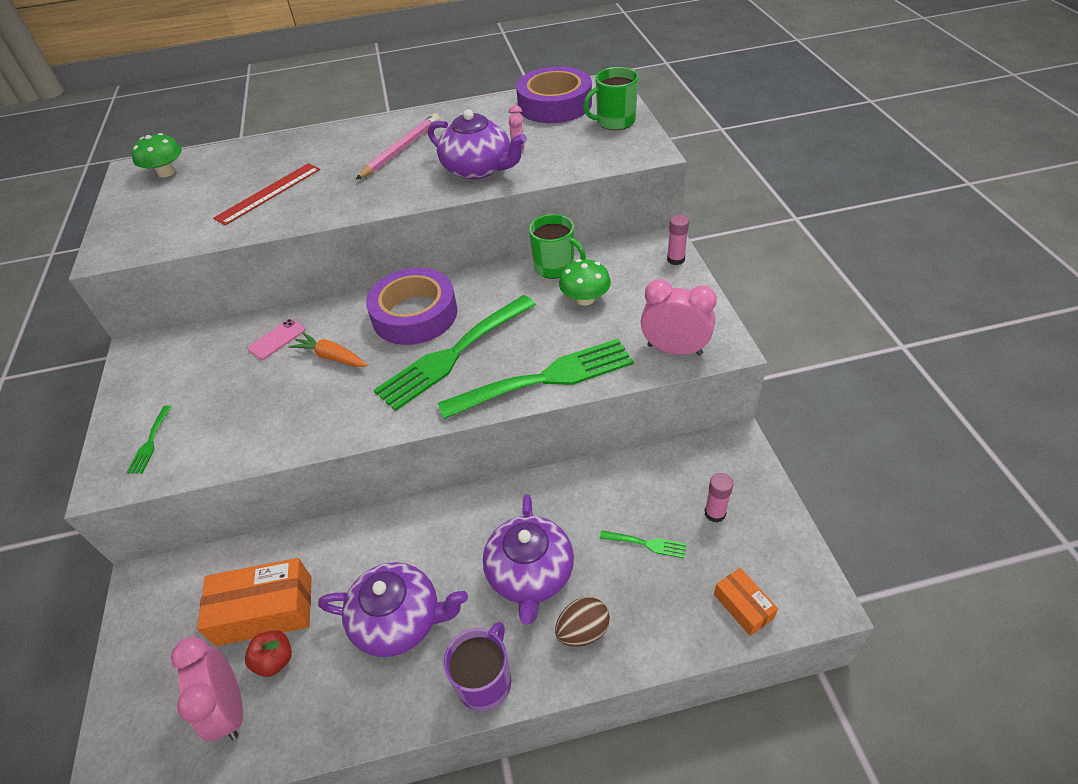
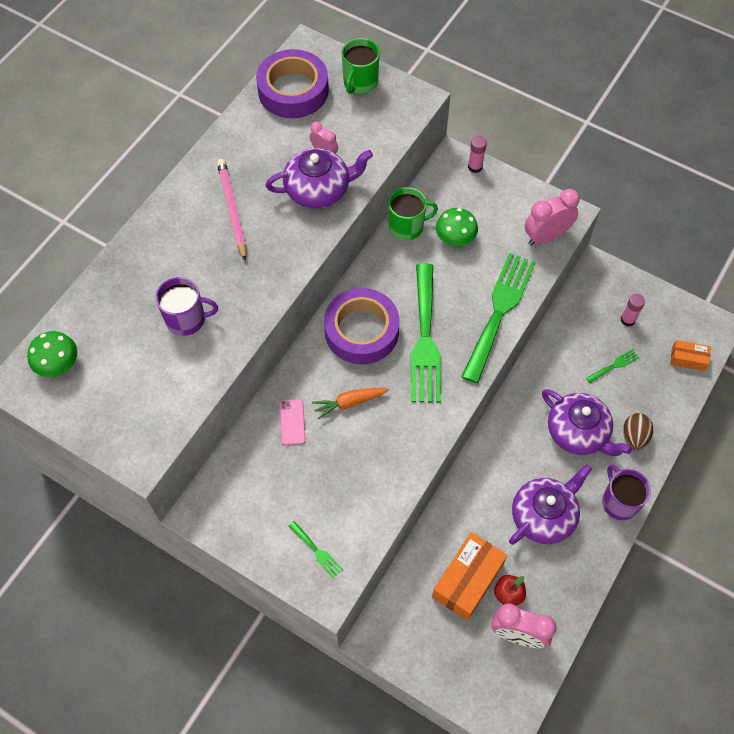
camera: 50 degrees left, 15 degrees up
(268, 193) = (186, 319): red ruler -> purple mug

